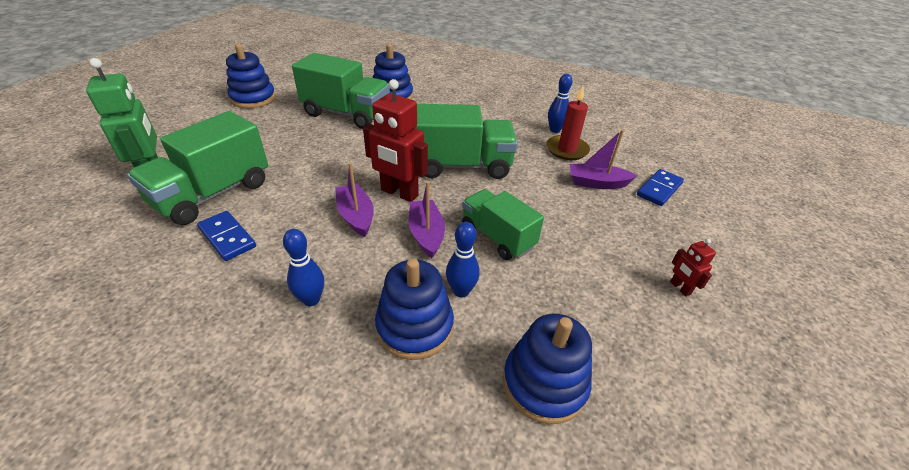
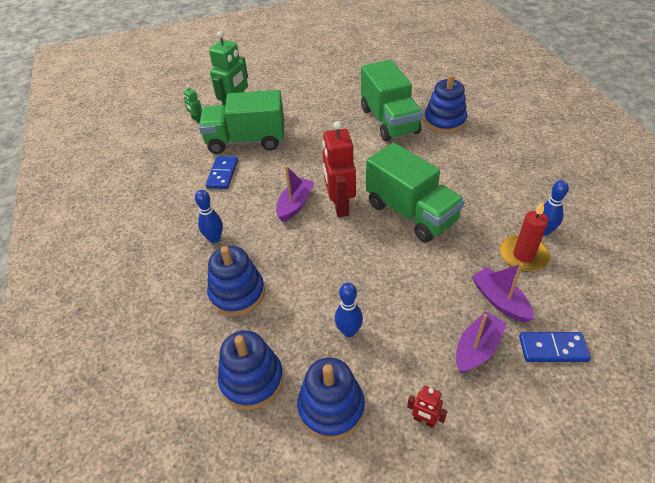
camera: 55 degrees right, 5 degrees up
(104, 207) = (197, 120): none -> green robot
(253, 98) = (346, 77): blue stacking toy -> blue stacking toy (331, 407)
(426, 234) = (316, 245): purple boat -> purple boat (477, 349)
(461, 291) = (285, 295): blue bowling pin -> blue bowling pin (349, 331)
(497, 237) = (355, 281): green truck -> none
(680, 288) = (424, 420): red robot -> red robot turned 90 degrees counterclockwise

